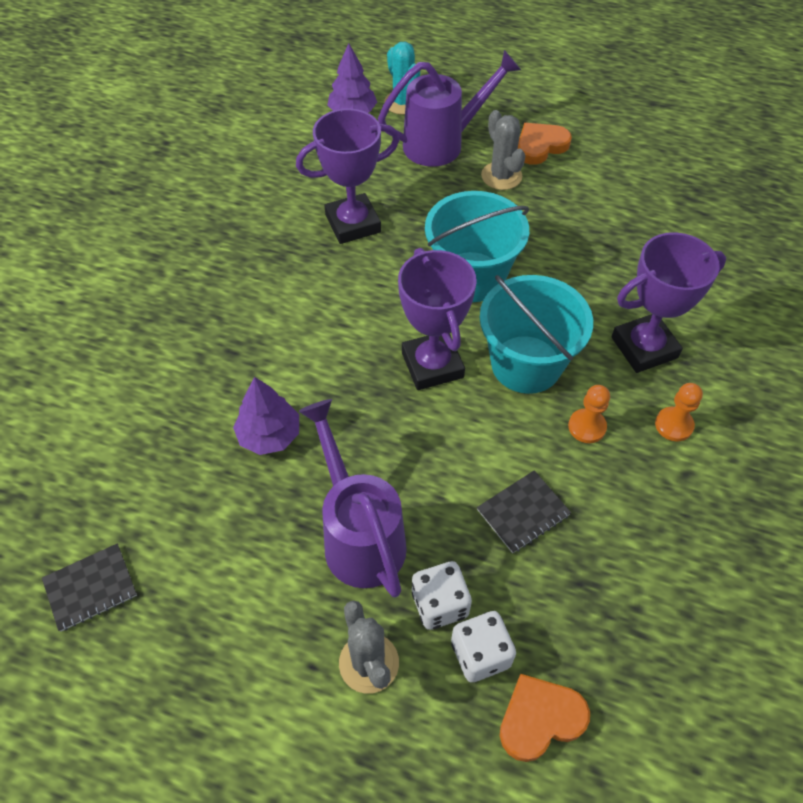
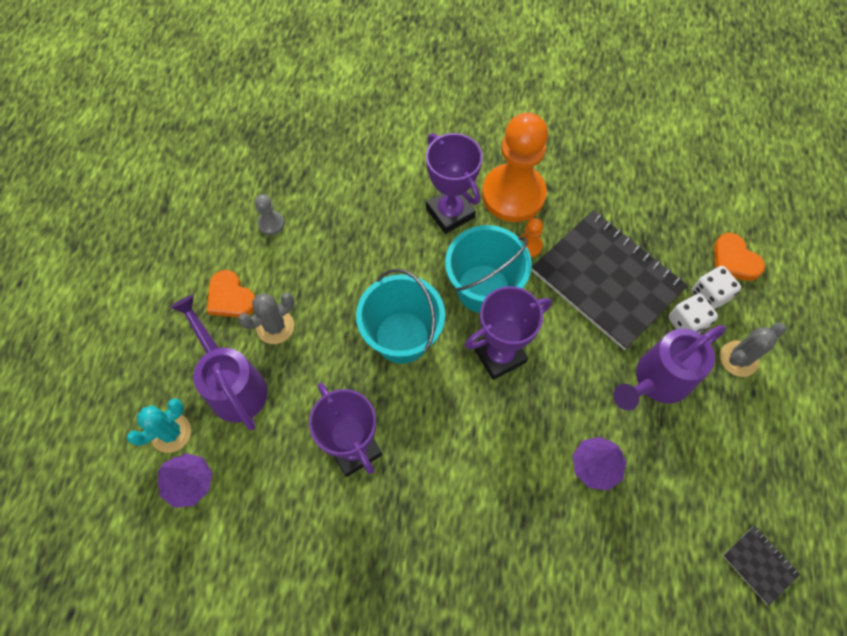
camera: 100 degrees left, 10 degrees up
(523, 512) = (606, 280): black notebook -> black notebook, size x2.41
(632, 181) = (271, 223): none -> grey pawn
(674, 425) = (513, 194): orange pawn -> orange pawn, size x2.47

